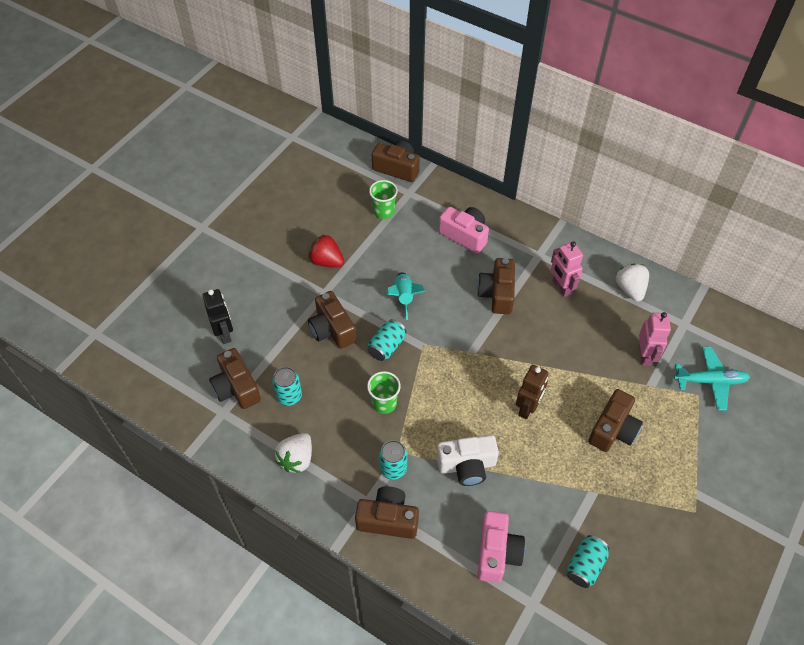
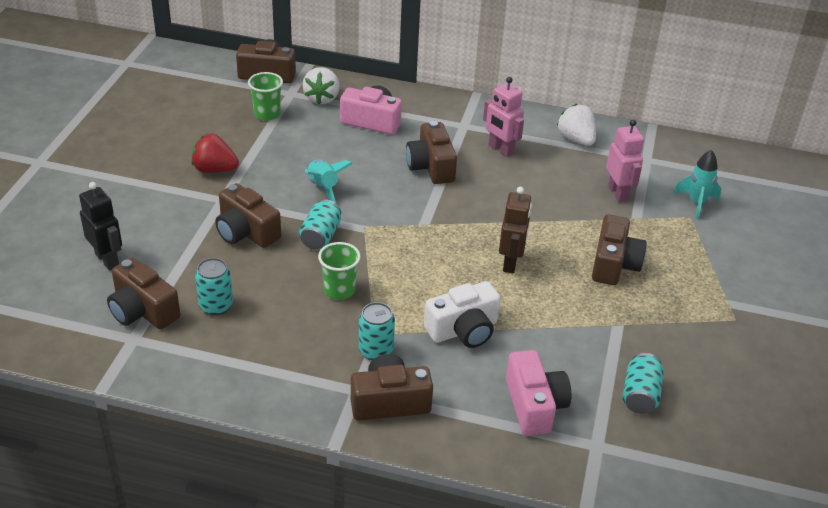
camera: 20 degrees left, 15 degrees down
(297, 459) = (249, 366): white strawberry -> white strawberry (322, 98)
(710, 381) = (696, 203): turquoise plane -> turquoise rocket

